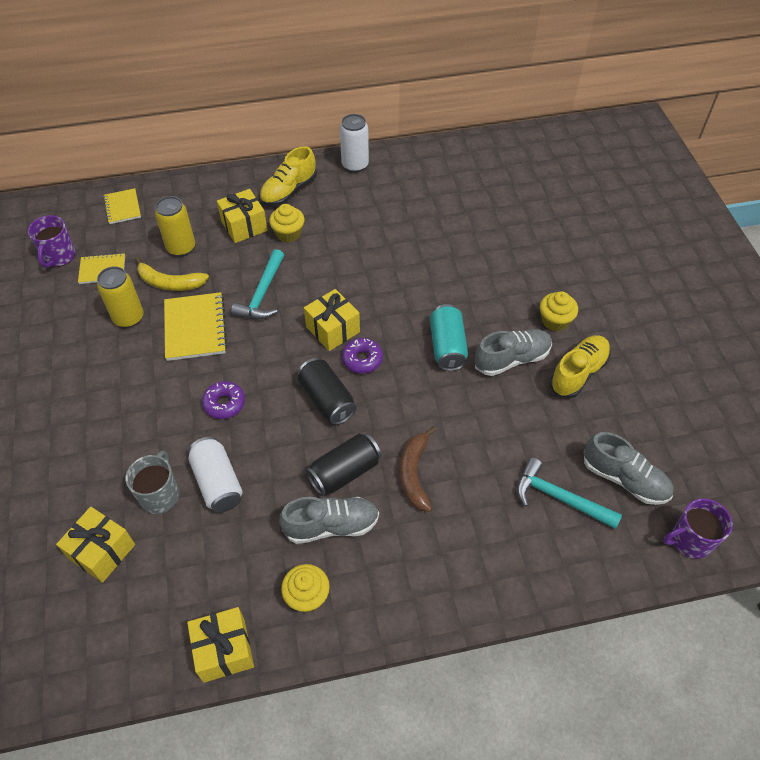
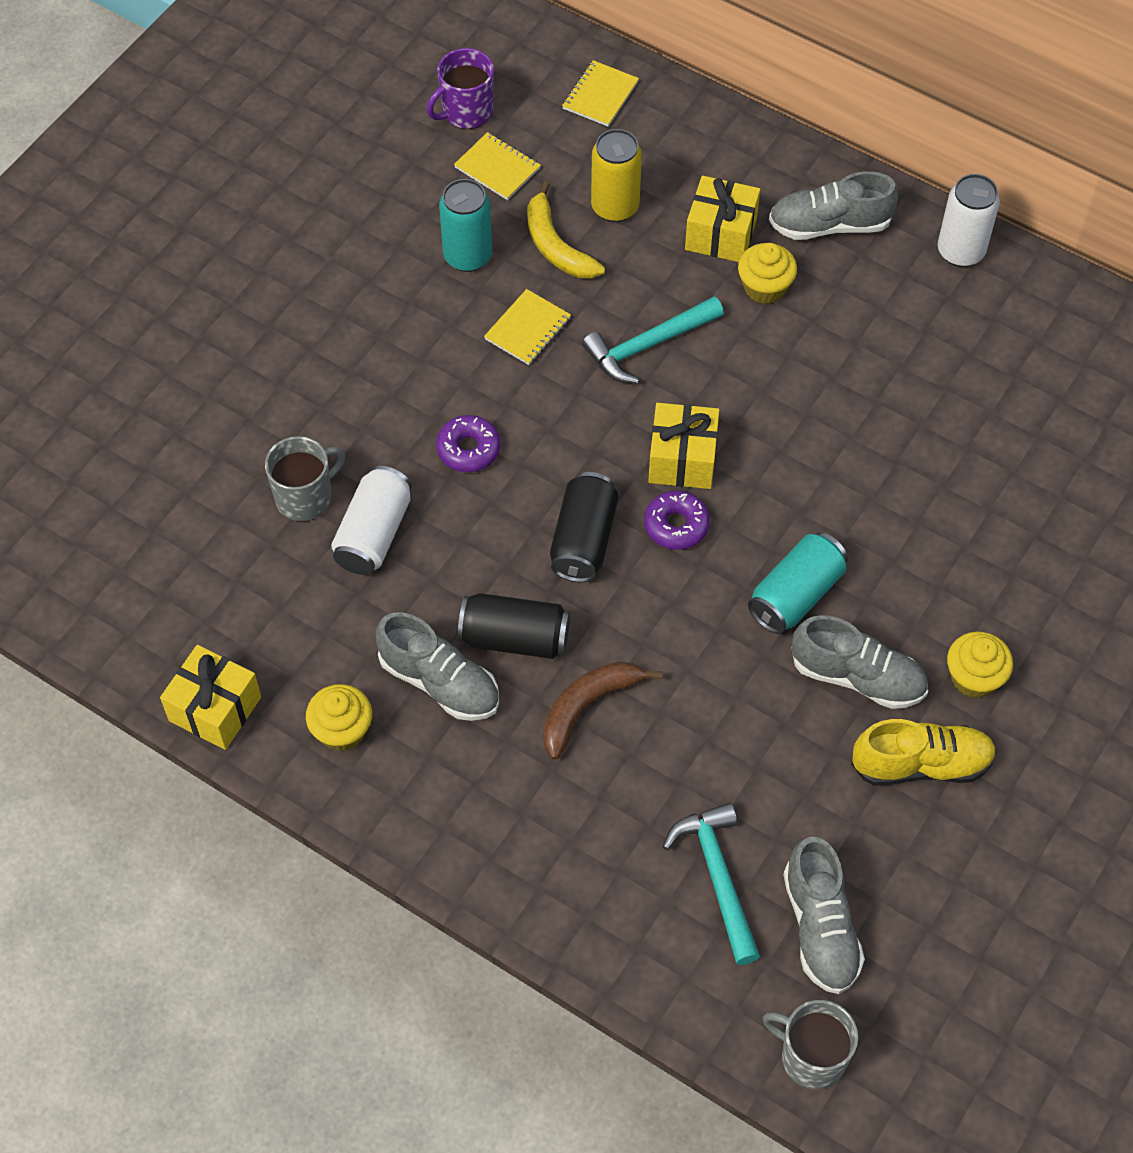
camera: 45 degrees right, 5 degrees up
(102, 551) = (198, 509): yellow gift -> none
(128, 318) = (468, 256): yellow can -> turquoise can
(195, 328) = (528, 329): yellow notebook -> yellow notebook, size x0.61
(288, 191) = (829, 225): yellow shoe -> grey shoe
(690, 540) = (811, 1057): purple mug -> grey mug

